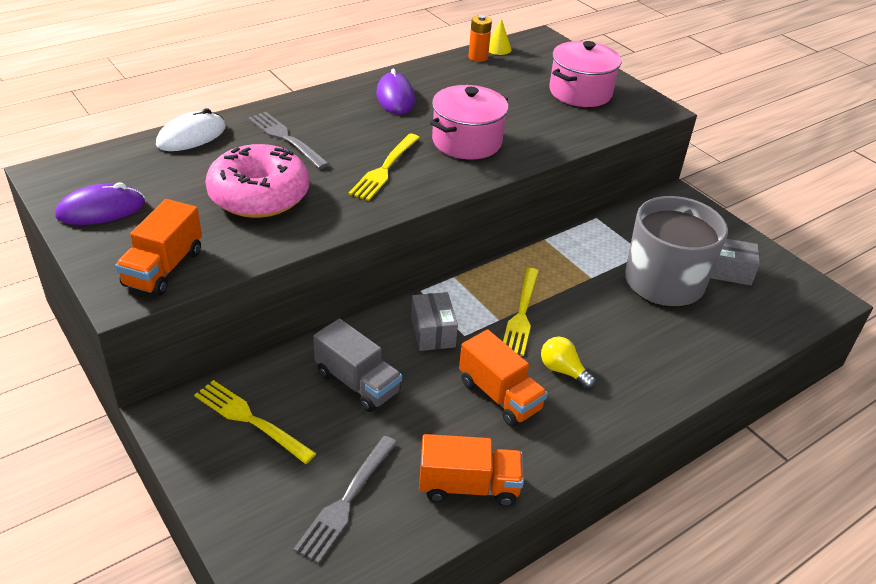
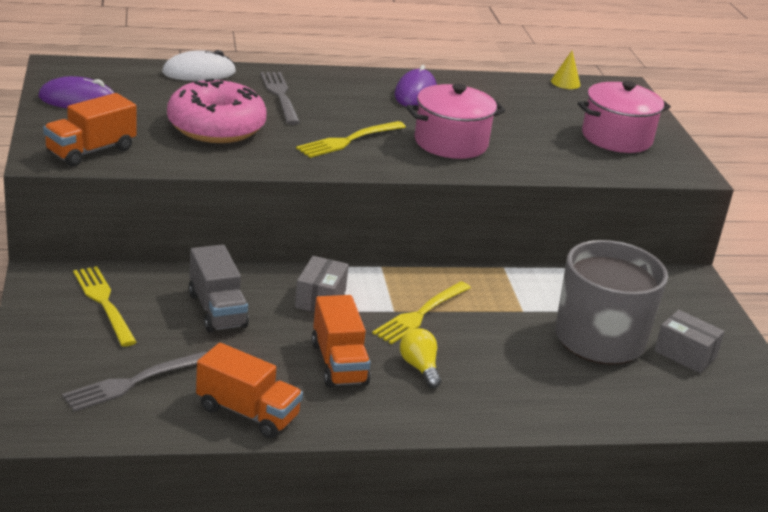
camera: 25 degrees right, 10 degrees down
(478, 57) = (535, 84): orange battery -> none

